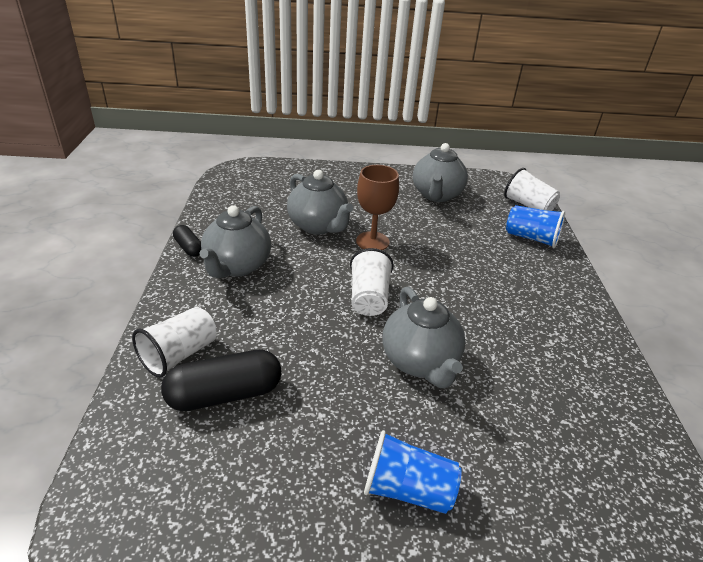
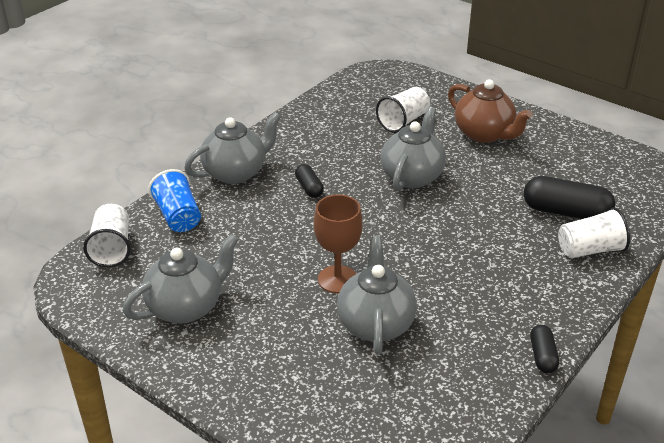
camera: 140 degrees left, 0 degrees up
(237, 266) = (501, 310): grey teapot -> grey teapot (236, 172)
(369, 298) = (402, 230): white cup -> white cup (403, 121)
(407, 489) = (484, 134): blue cup -> brown teapot
(487, 302) = (309, 188): none -> black capsule

